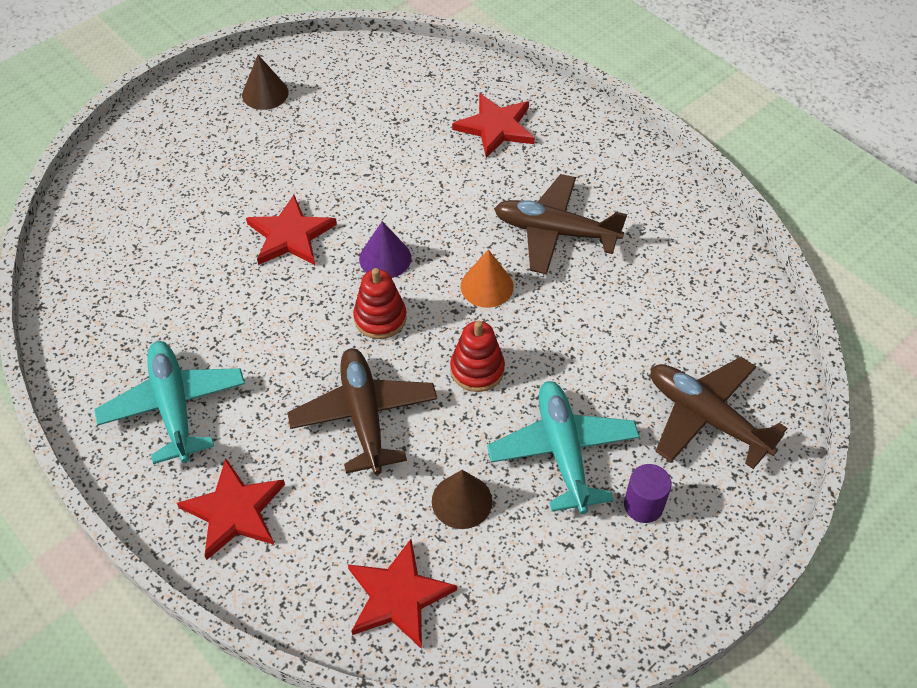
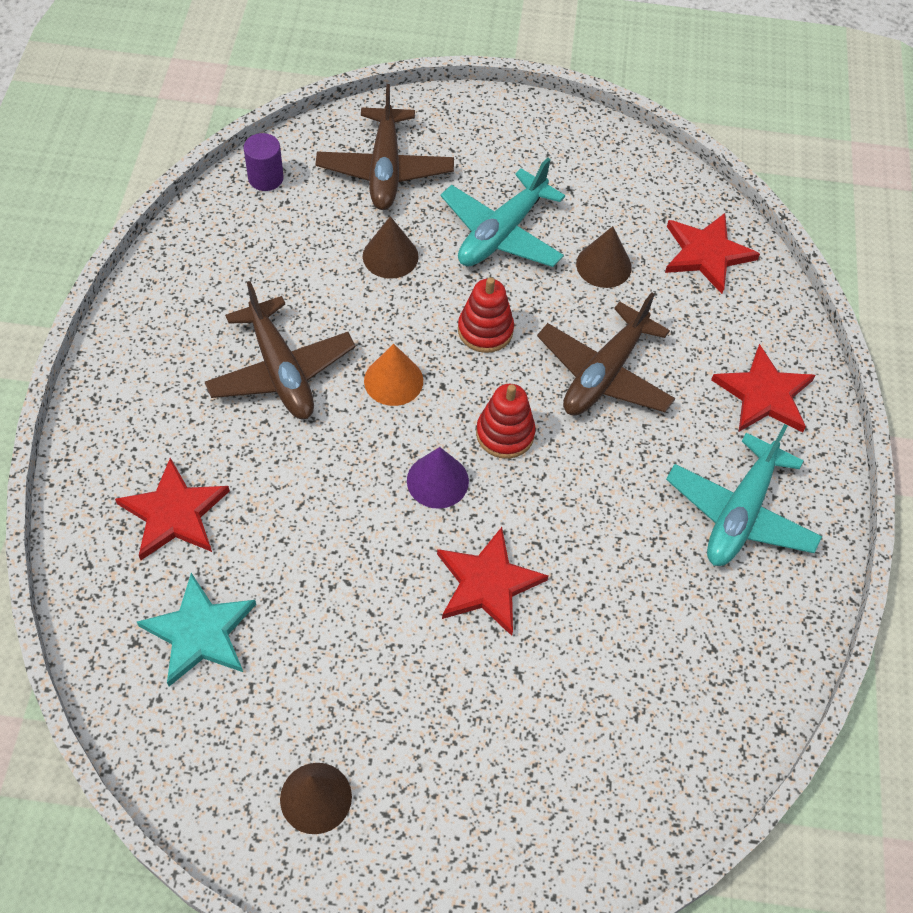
camera: 135 degrees left, 5 degrees up
(406, 99) = (200, 632): none -> turquoise star
(605, 358) = (390, 256): none -> brown cone
(643, 505) = (496, 166): purple cylinder -> purple cylinder (265, 178)

